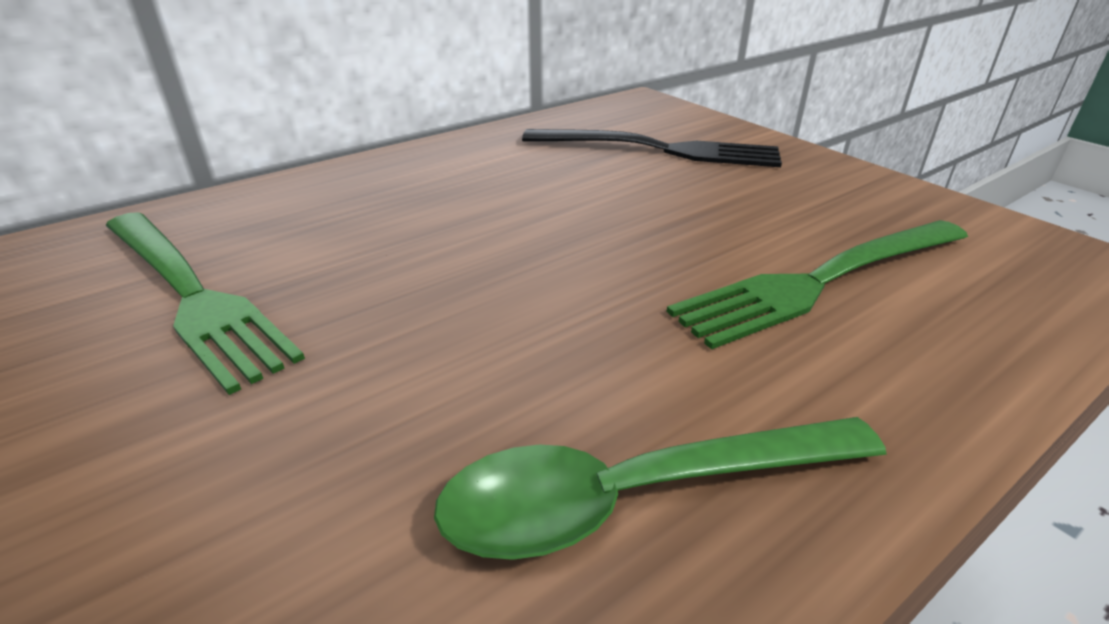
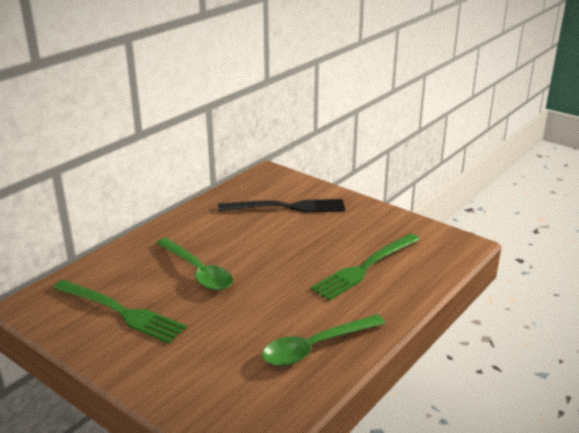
camera: 15 degrees left, 5 degrees down
(419, 236) = (197, 271): none -> green spoon

